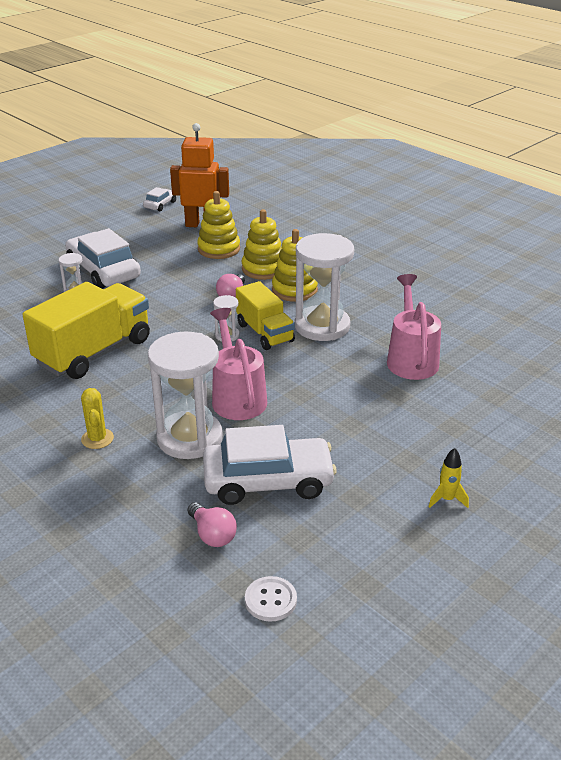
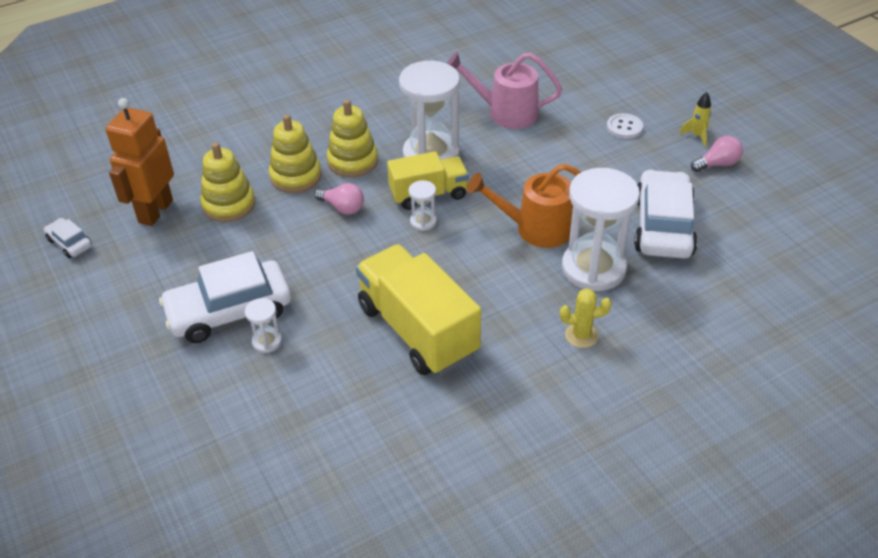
camera: 75 degrees left, 10 degrees up
(212, 535) = (727, 268): pink light bulb -> pink light bulb (717, 164)
(237, 396) = (535, 229): pink watering can -> orange watering can
(270, 600) = (801, 245): white button -> white button (624, 127)

